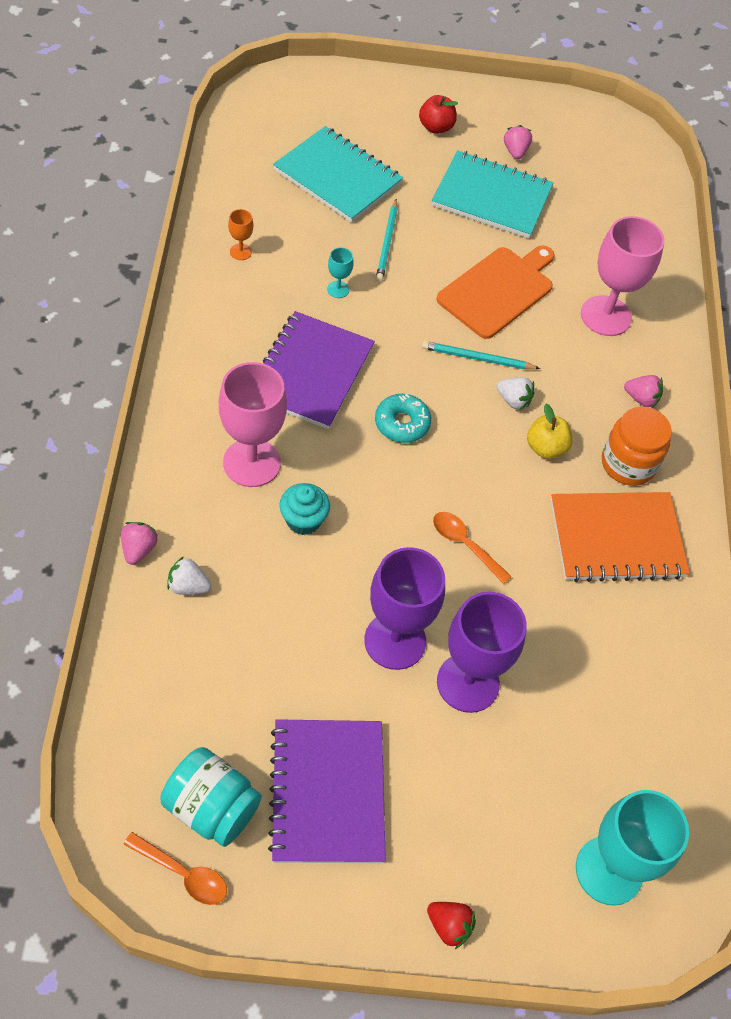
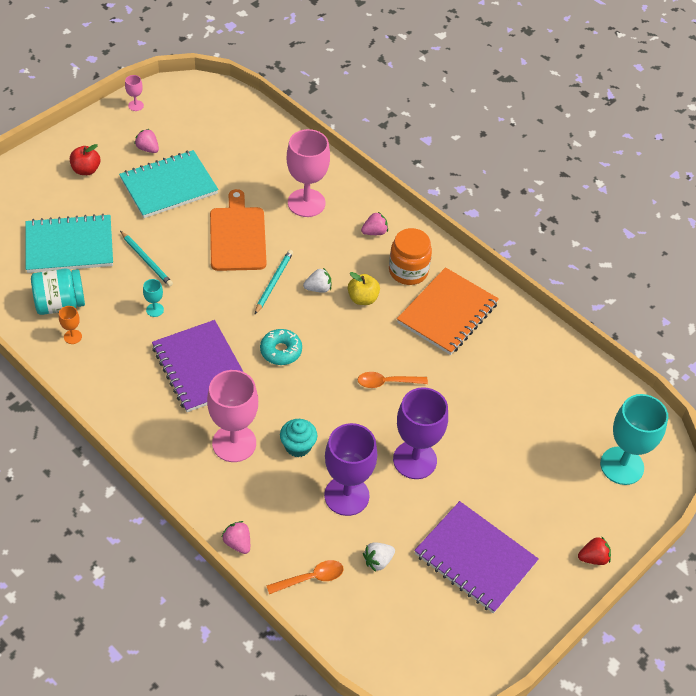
camera: 45 degrees left, 5 degrees down
(182, 873) = (462, 662): orange spoon -> orange spoon (310, 578)
(188, 586) = (287, 535): white strawberry -> white strawberry (378, 561)
(211, 807) = (436, 621): turquoise jar -> turquoise jar (60, 304)
(468, 683) = (469, 446): purple goblet -> purple goblet (346, 496)
(477, 358) = (273, 282): turquoise pencil -> turquoise pencil turned 150 degrees clockwise
(553, 108) = (136, 105): none -> pink goblet

